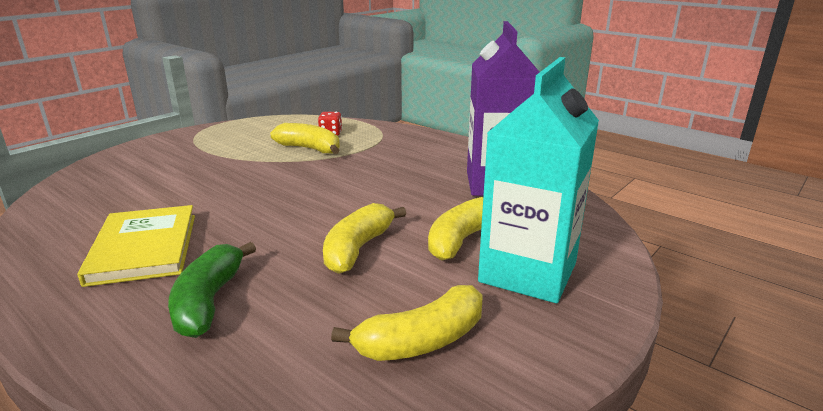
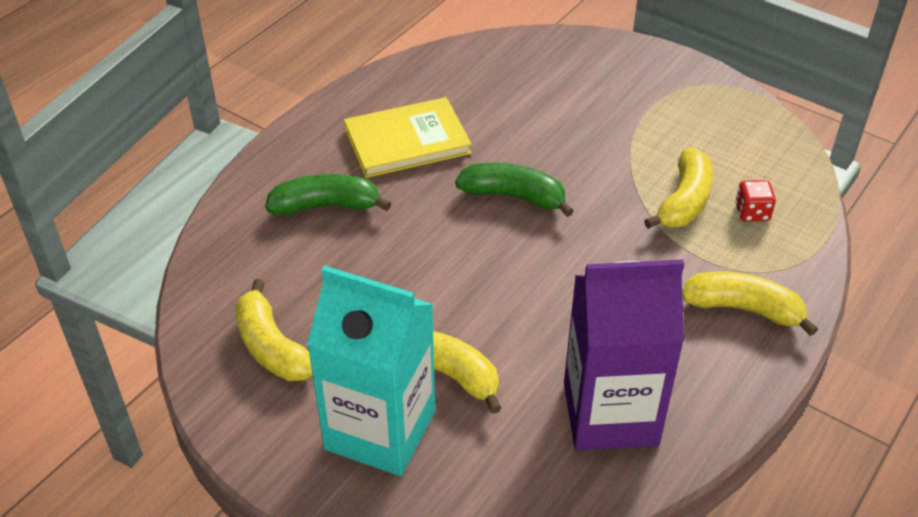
camera: 85 degrees right, 20 degrees up
(266, 201) = (514, 196): none -> green banana
(357, 248) = (418, 287): yellow banana -> yellow banana (743, 309)

